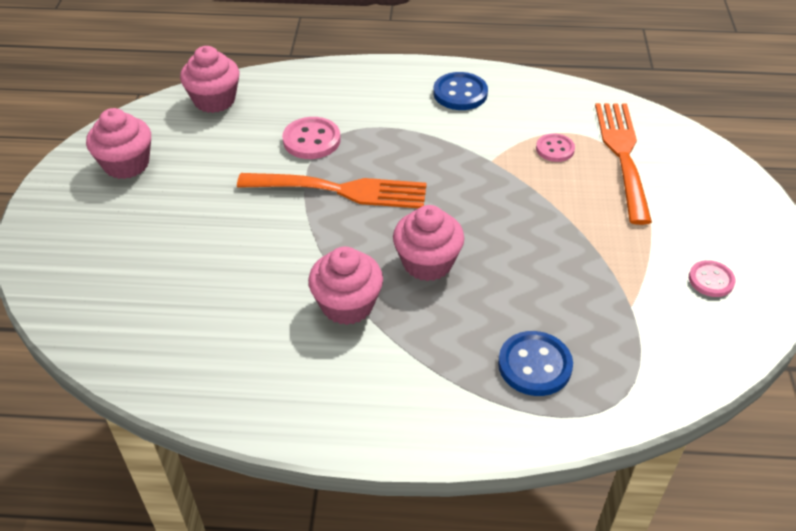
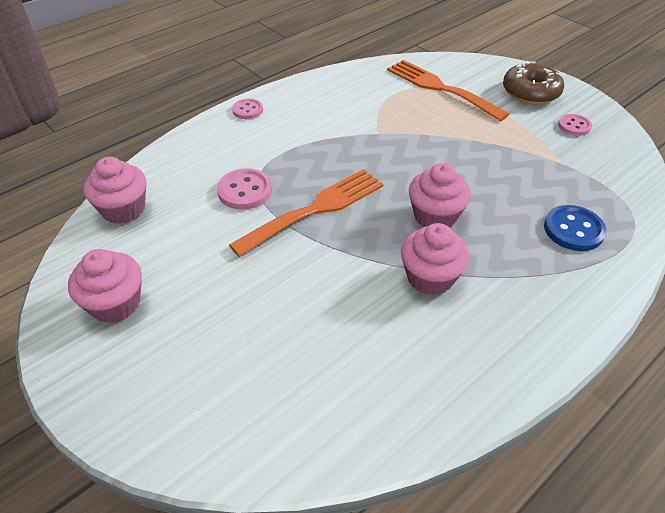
camera: 45 degrees left, 0 degrees up
(460, 93) = (300, 105): blue button -> none
(555, 149) = (402, 106): pink button -> pink button (248, 110)
(720, 217) = (530, 92): none -> brown donut

